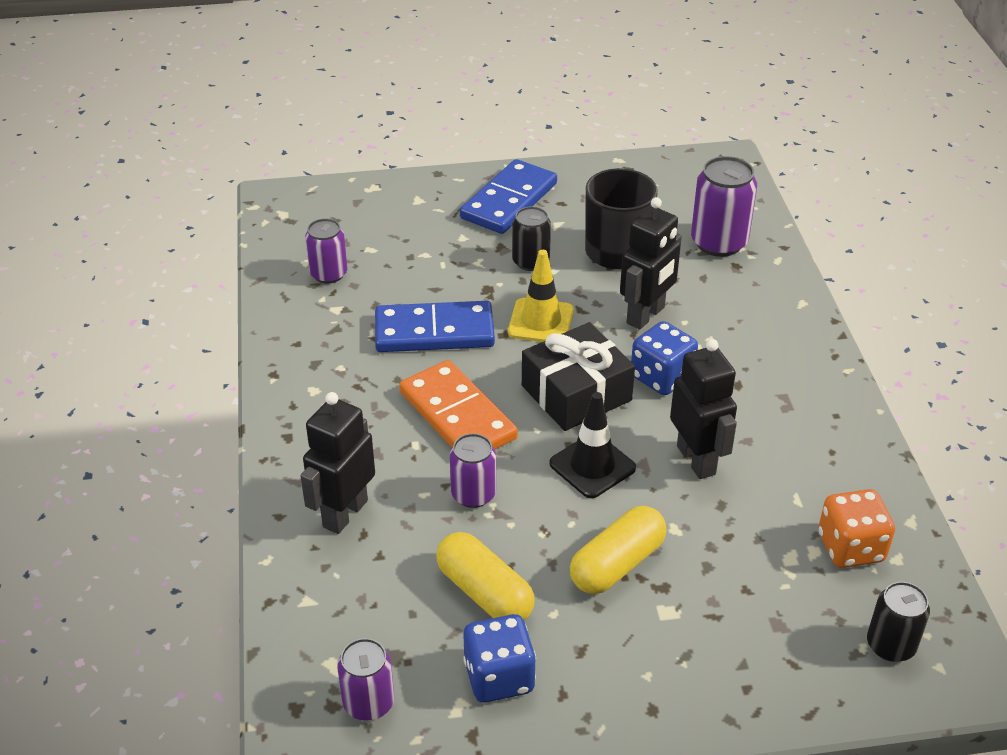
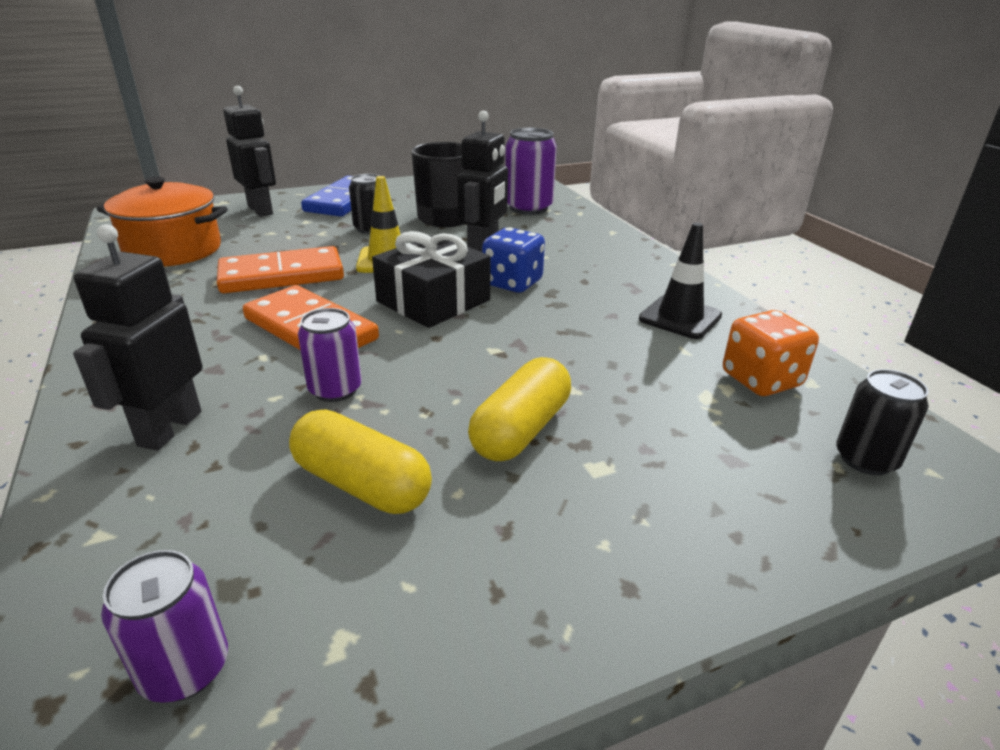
camera: 15 degrees left, 10 degrees down
(329, 274) = (173, 250): purple can -> orange pot
(434, 332) = (282, 276): blue domino -> orange domino
(499, 677) = (397, 586): blue dice -> none
(592, 466) = (465, 350): black traffic cone -> black traffic cone (680, 317)
(696, 460) = (571, 333): black robot -> black robot (261, 210)

